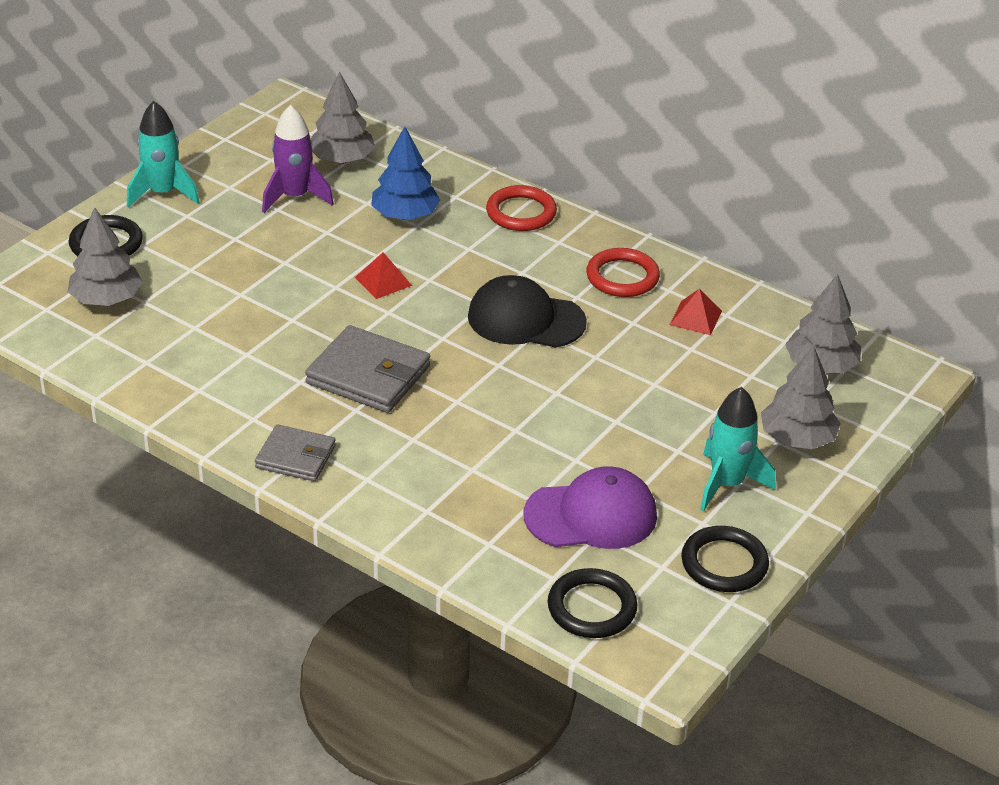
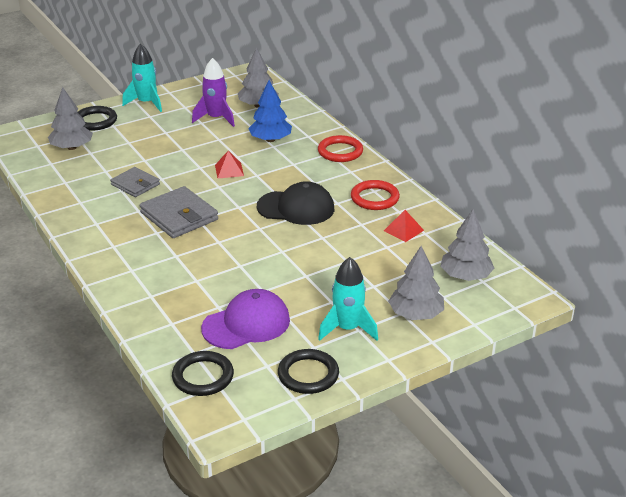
camera: 25 degrees right, 5 degrees down
(295, 457) = (102, 248): grey wallet -> grey wallet (135, 184)
(525, 319) = (296, 208): black cap -> black cap turned 150 degrees clockwise
(591, 515) = (246, 324): purple cap -> purple cap turned 45 degrees counterclockwise

